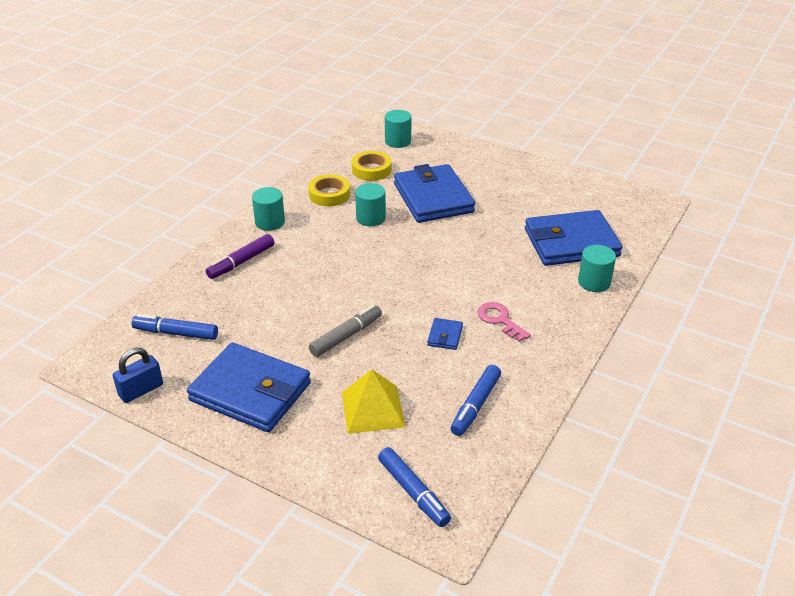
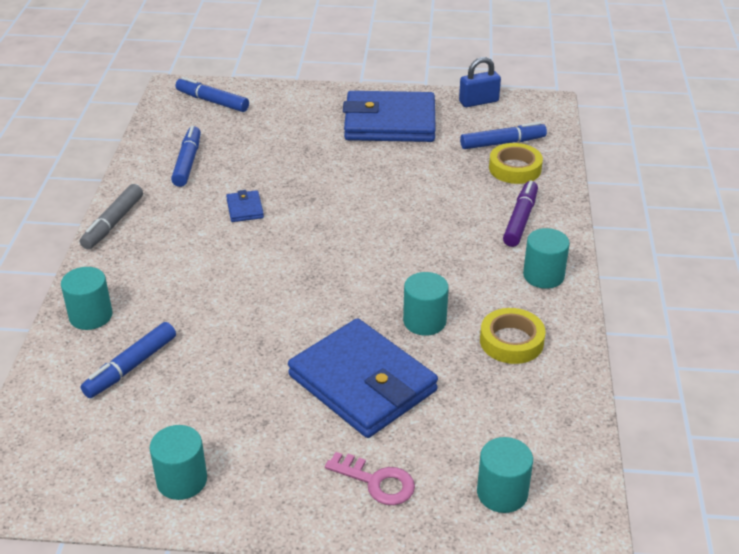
camera: 155 degrees right, 0 degrees up
(141, 390) = (478, 101): blue padlock -> blue padlock turned 45 degrees clockwise
(346, 336) = (343, 182): grey marker -> grey marker (113, 223)
(371, 170) = (492, 408): yellow tape -> yellow tape (515, 168)
(373, 409) = (277, 138): yellow pyramid -> none
(500, 320) = (193, 239): pink key -> pink key (377, 482)
(555, 183) = (182, 480): none -> turquoise cylinder
(571, 243) = (131, 366): blue wallet -> blue marker

